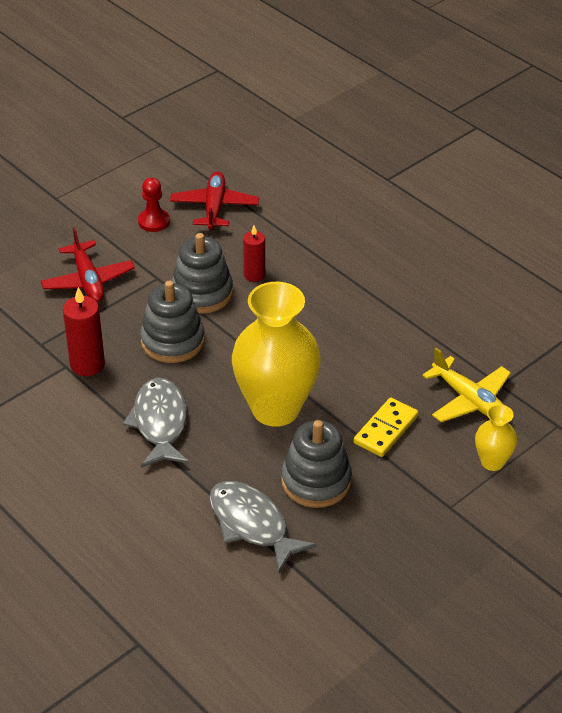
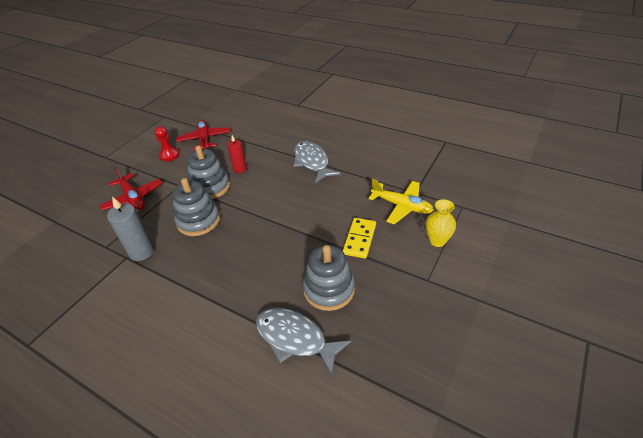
camera: 15 degrees left, 0 degrees up
(87, 364) = (142, 252): red candle -> grey candle
(160, 423) = (203, 279): grey fish -> grey fish (312, 162)
(275, 409) = (281, 246): yellow vase -> none

